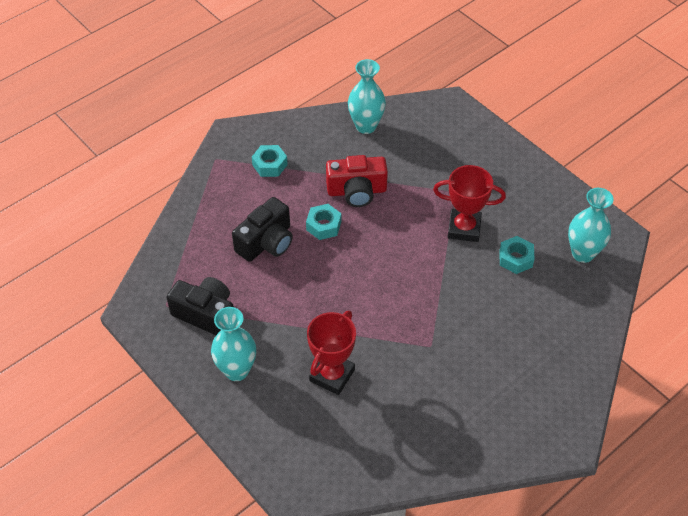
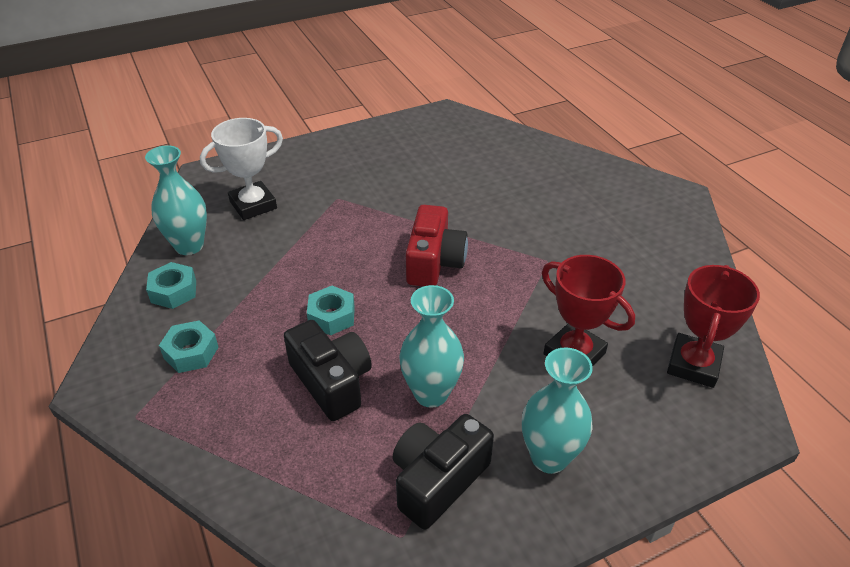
camera: 75 degrees left, 10 degrees down
(357, 191) = (291, 274): red camera -> red camera (434, 262)
(424, 144) = (253, 205): none -> white trophy
(464, 228) = (392, 202): red trophy -> red trophy (693, 364)
(515, 258) = (449, 177): turquoise nut -> turquoise nut (173, 291)
(583, 253) = (459, 137): turquoise vase -> turquoise vase (431, 393)

